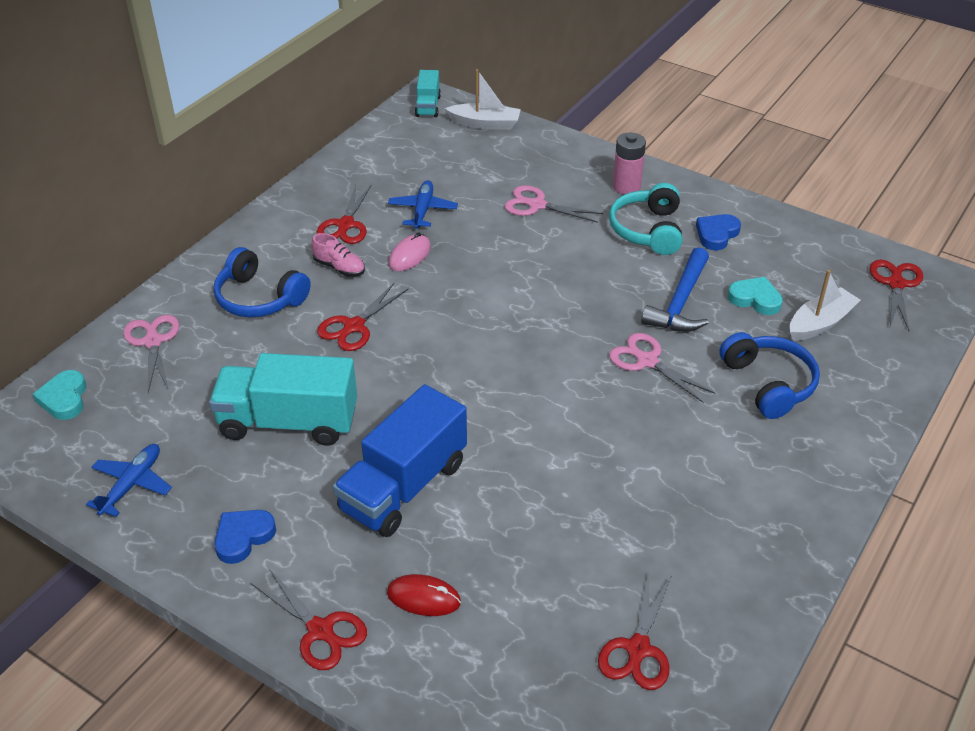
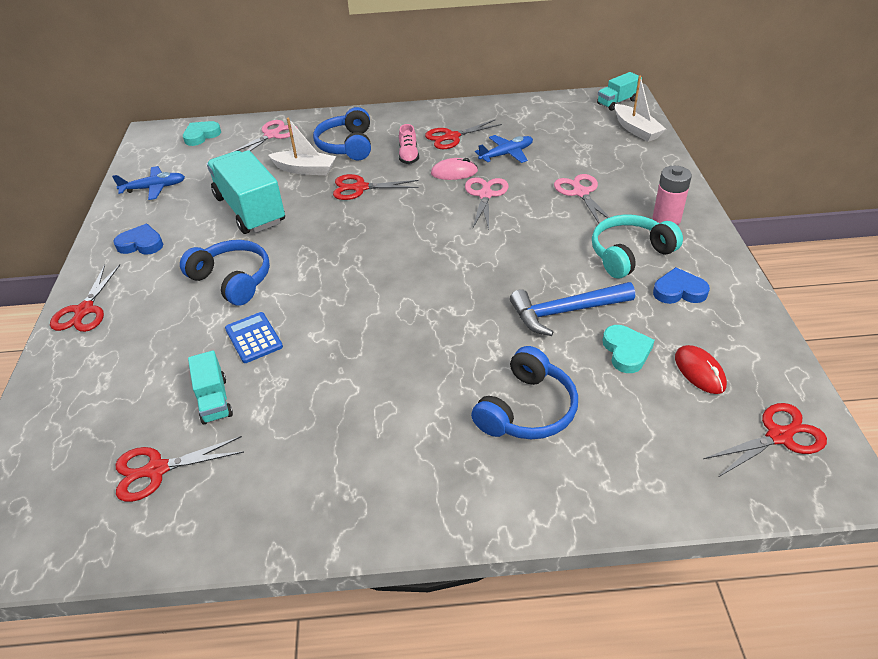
camera: 55 degrees right, 0 degrees up
(403, 486) = (233, 280): blue truck -> blue headphones
(423, 597) = (139, 338): red mouse -> red mouse (699, 371)
(516, 508) = (254, 338): none -> blue calculator
(579, 572) = (214, 400): none -> turquoise truck
(647, 361) = (474, 327): pink scissors -> pink scissors (485, 195)
(820, 323) = (648, 407): white boat -> white boat (305, 169)

